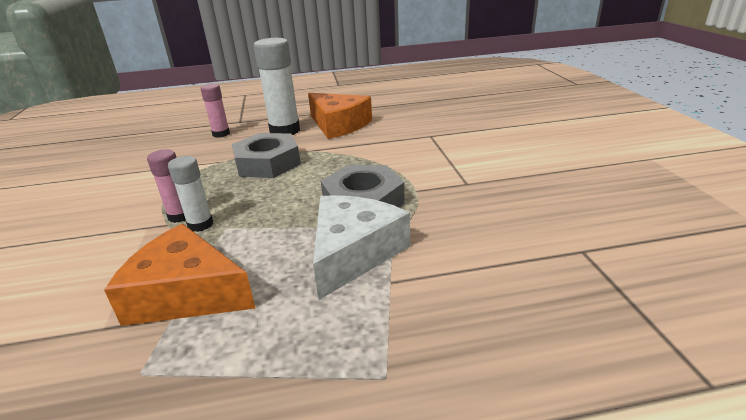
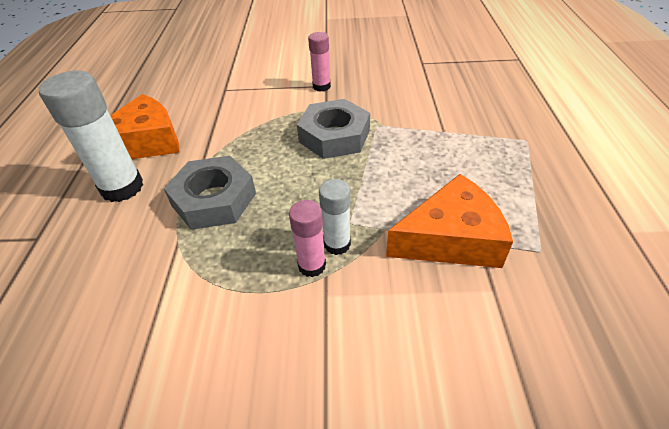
camera: 80 degrees left, 15 degrees up
(186, 293) = (451, 238): orange cheese -> orange cheese turned 135 degrees counterclockwise
(221, 134) = (72, 256): pink glue stick -> pink glue stick (321, 86)
(353, 253) = (408, 145): white cheese -> none

